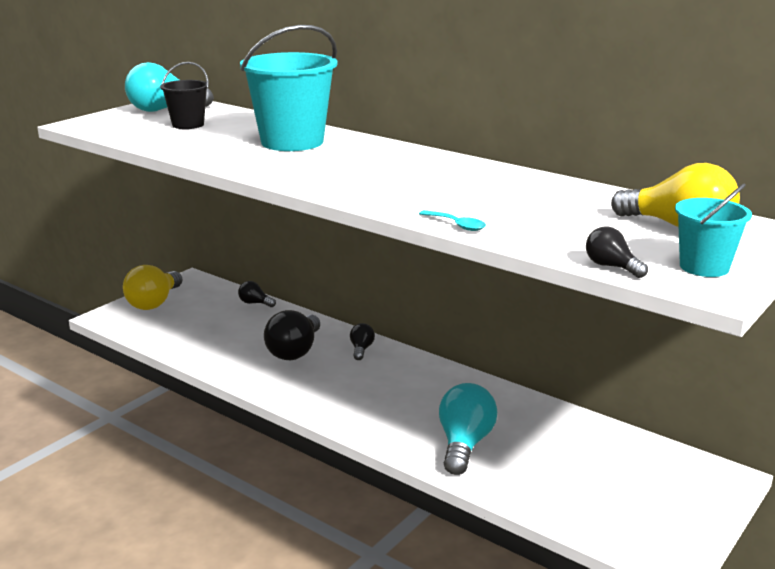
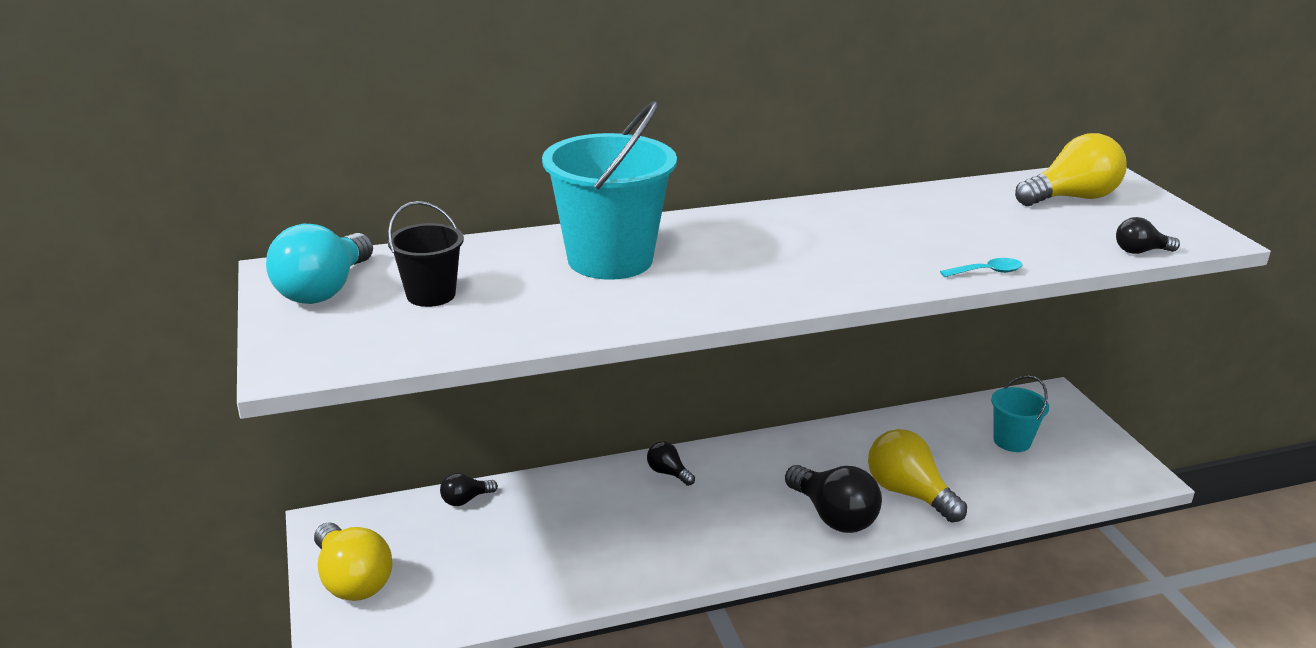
camera: 55 degrees left, 5 degrees up
(295, 351) = (621, 518): black light bulb -> black light bulb (833, 516)
(464, 444) = (908, 493): turquoise light bulb -> yellow light bulb
(704, 267) = (1164, 223): turquoise bucket -> turquoise bucket (1012, 441)

